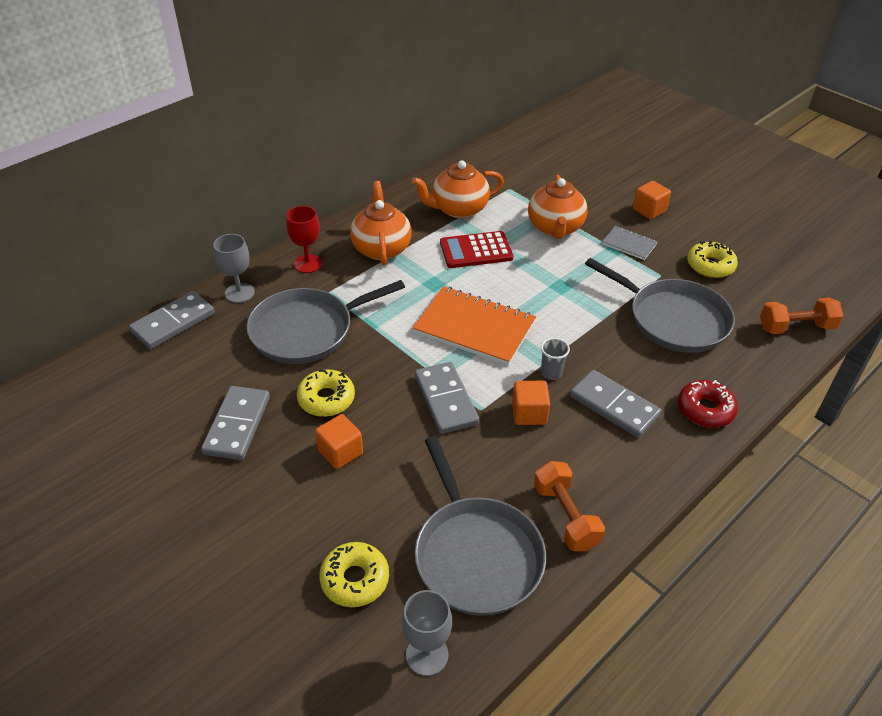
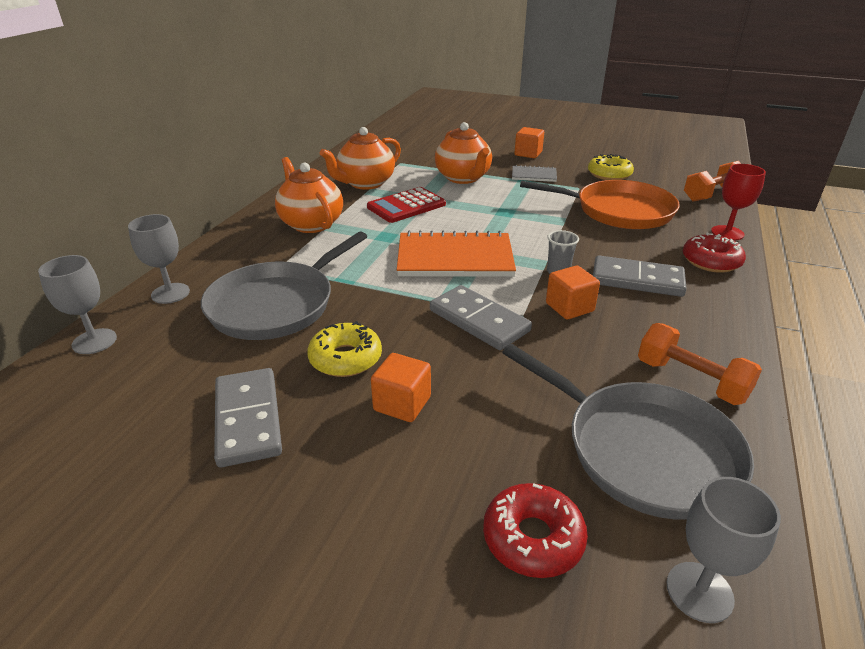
camera: 25 degrees left, 10 degrees down
(173, 322) = (94, 341): grey domino -> grey goblet
(308, 264) = (238, 252): red goblet -> red goblet (727, 233)
(355, 579) = (533, 538): yellow donut -> red donut
(673, 319) = (618, 211): grey pan -> orange pan

